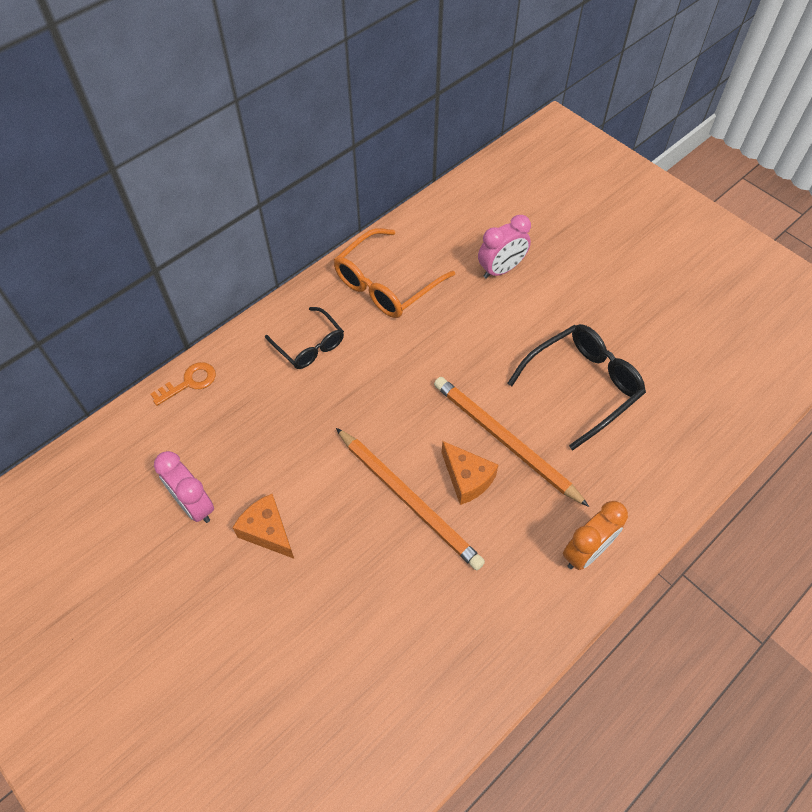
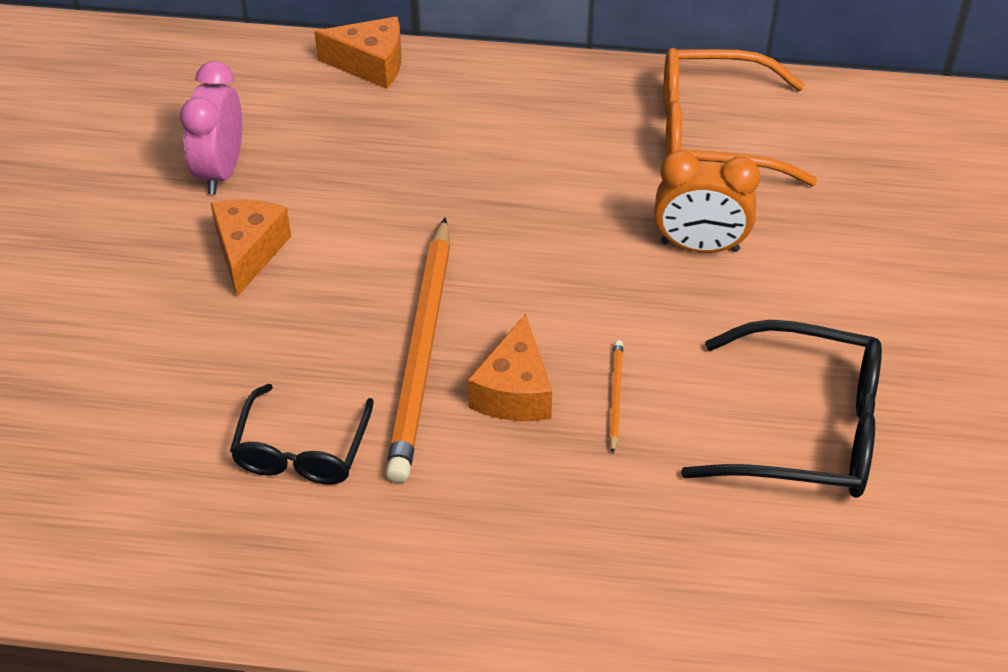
camera: 50 degrees right, 10 degrees down
(189, 382) = (370, 64): orange key -> orange cheese
(310, 345) = (537, 126): black glasses -> black glasses (301, 451)
(501, 269) = (887, 226): pink clock -> none
(505, 441) = (615, 396): orange pencil -> orange pencil, size x0.41
(586, 552) = (538, 589): orange clock -> orange clock (699, 246)

